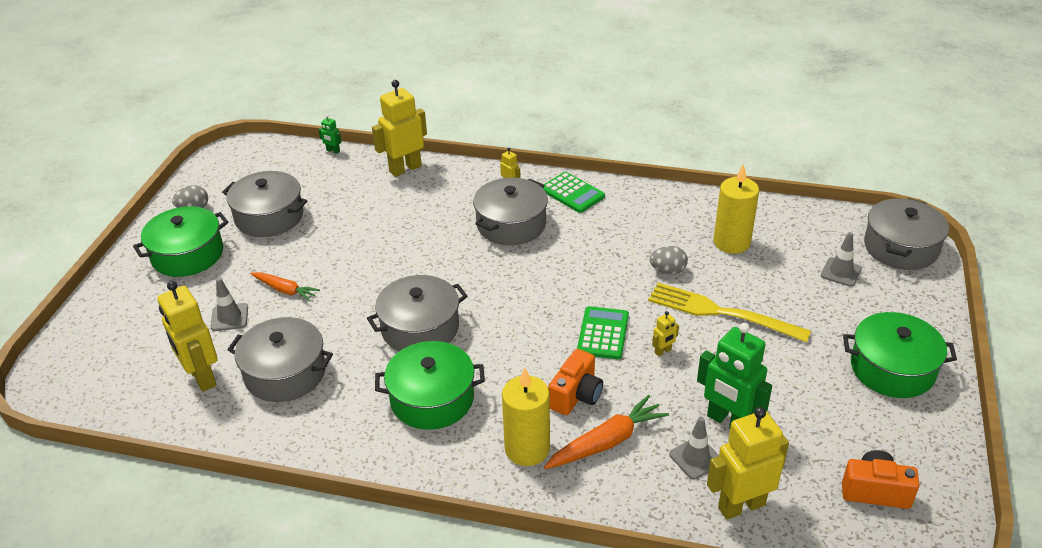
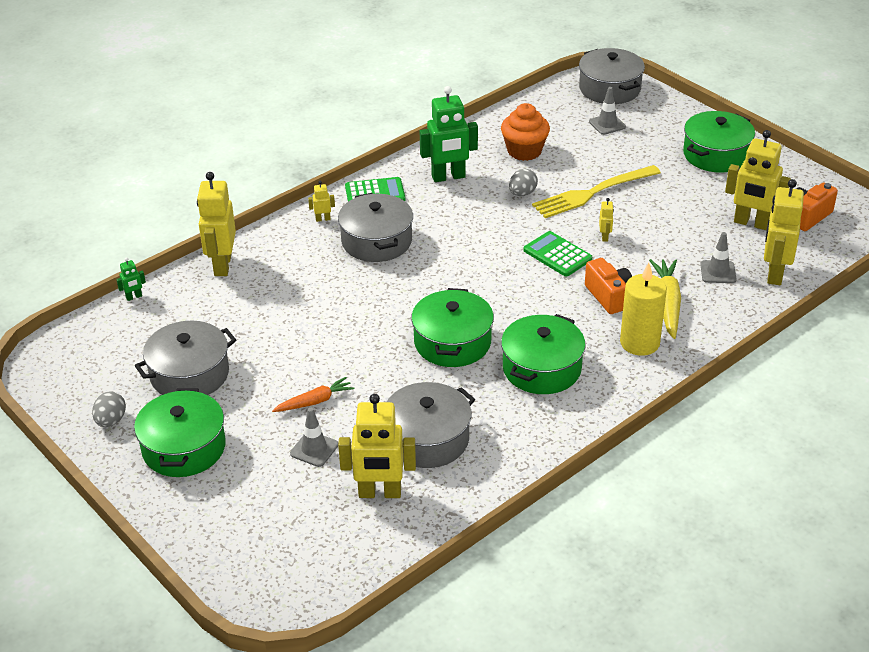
camera: 55 degrees left, 0 degrees up
(420, 328) = (452, 342): grey pot -> green pot
(606, 442) = (667, 303): orange carrot -> yellow carrot
(728, 422) = (699, 243): green robot -> green robot (448, 177)
(731, 242) = (524, 151): yellow candle -> orange cupcake
(807, 448) = (751, 223): none -> yellow robot

